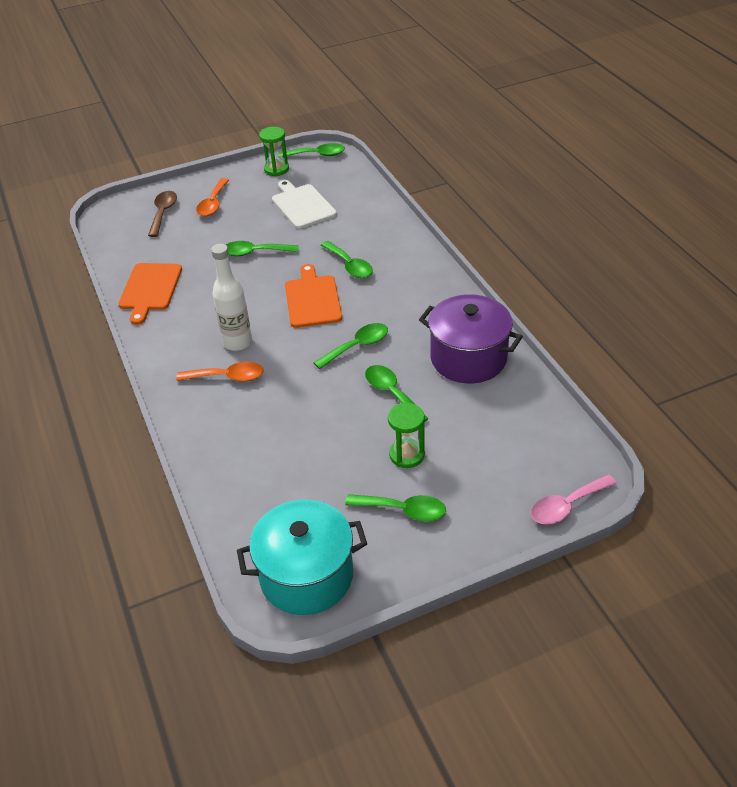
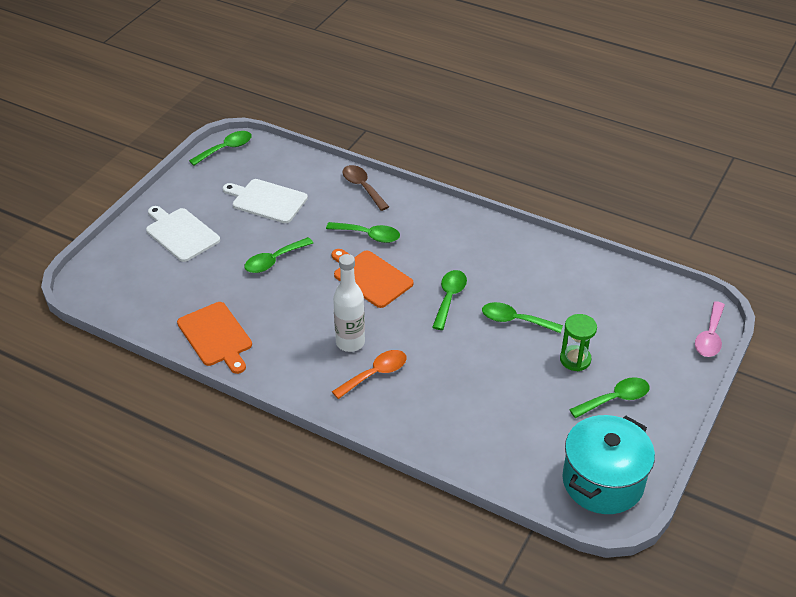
camera: 40 degrees left, 0 degrees up
(163, 213) = (141, 263): brown spoon -> brown spoon (362, 187)
(213, 203) = (181, 233): orange spoon -> white cutting board
(276, 169) = (203, 177): green hourglass -> none
(468, 358) = (539, 266): purple pot -> none

